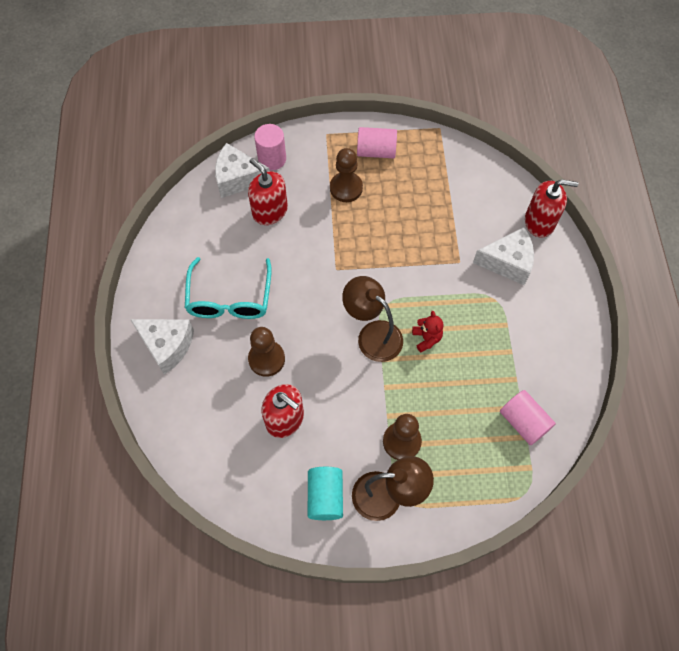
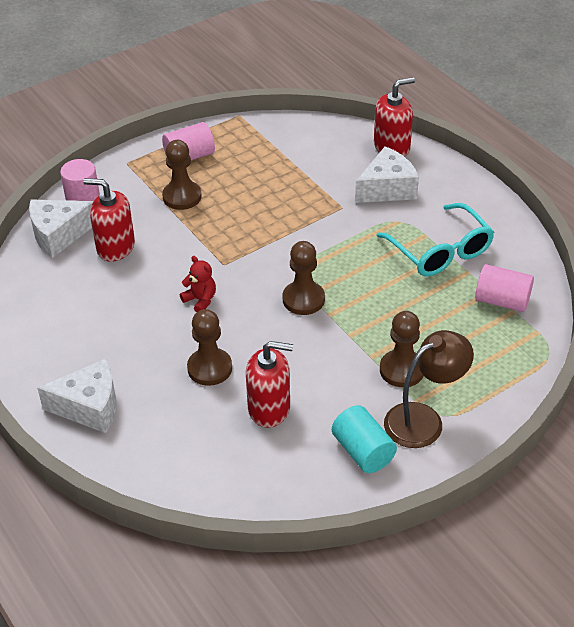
camera: 30 degrees left, 20 degrees down
(230, 299) = (129, 336): turquoise glasses -> turquoise glasses (440, 251)
(372, 334) = (303, 299): brown lamp -> brown pawn
(426, 338) = (359, 279): red teddy bear -> red teddy bear (200, 300)

